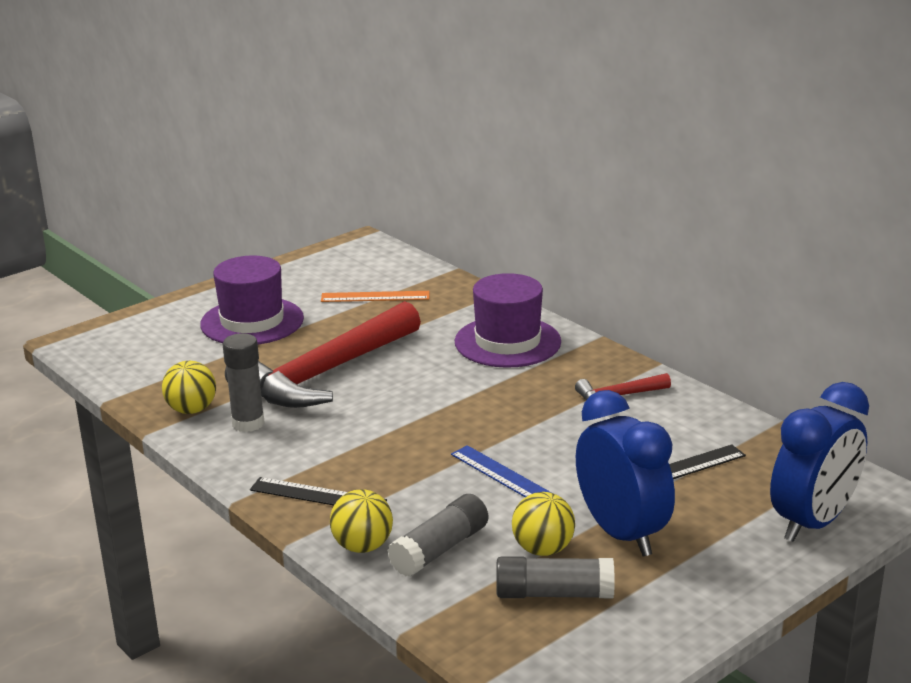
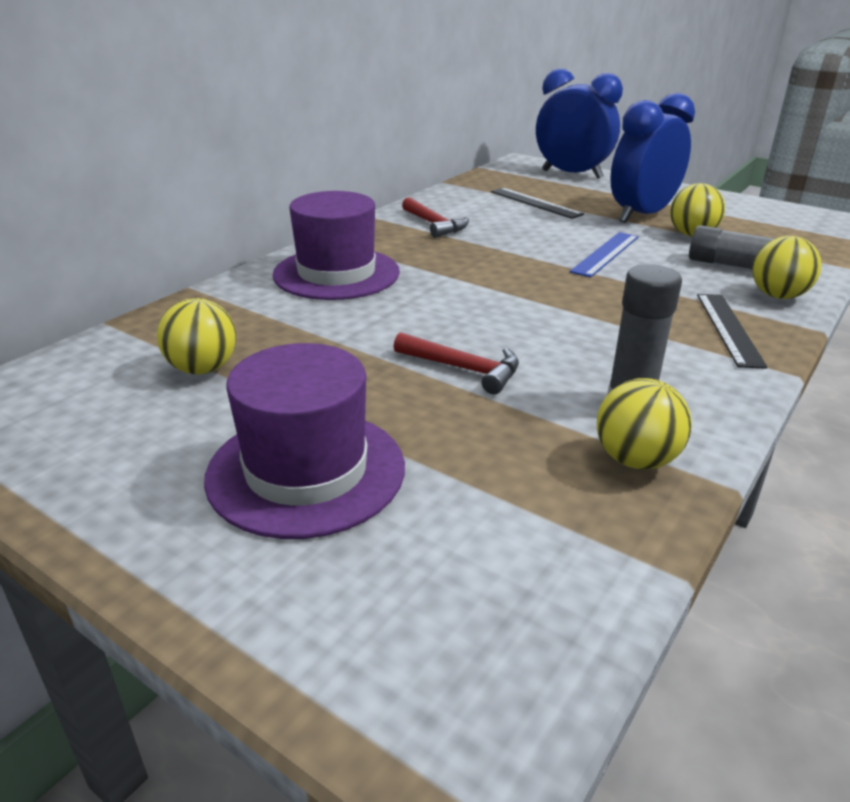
camera: 105 degrees left, 5 degrees up
(325, 374) = (463, 369): red hammer -> red hammer, size x0.43
(375, 296) = (203, 369): orange ruler -> yellow ball
(554, 593) = (739, 229): grey glue stick -> none

